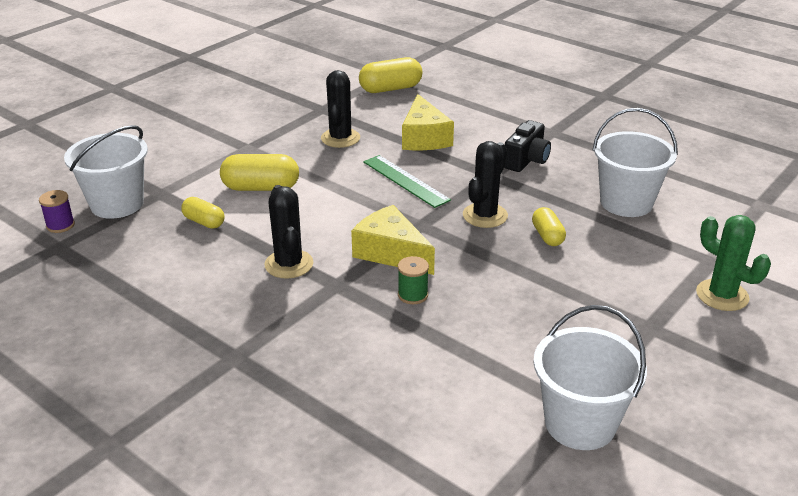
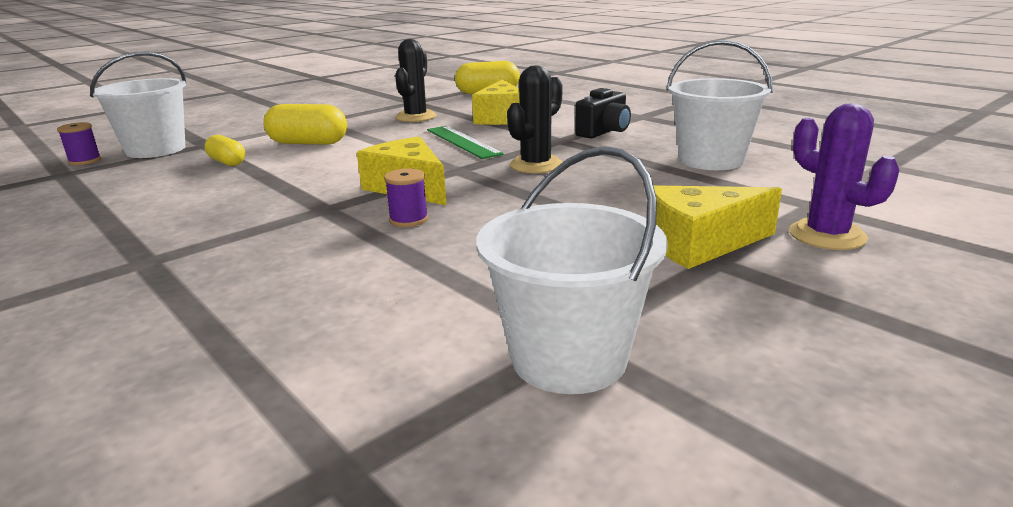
camera: 10 degrees right, 10 degrees down
(289, 264) = (285, 192): black cactus -> none
(413, 295) = (408, 219): green spool -> purple spool
(547, 236) = (603, 181): yellow capsule -> none
(637, 310) = (699, 244): none -> yellow cheese
(722, 295) = (827, 235): green cactus -> purple cactus

